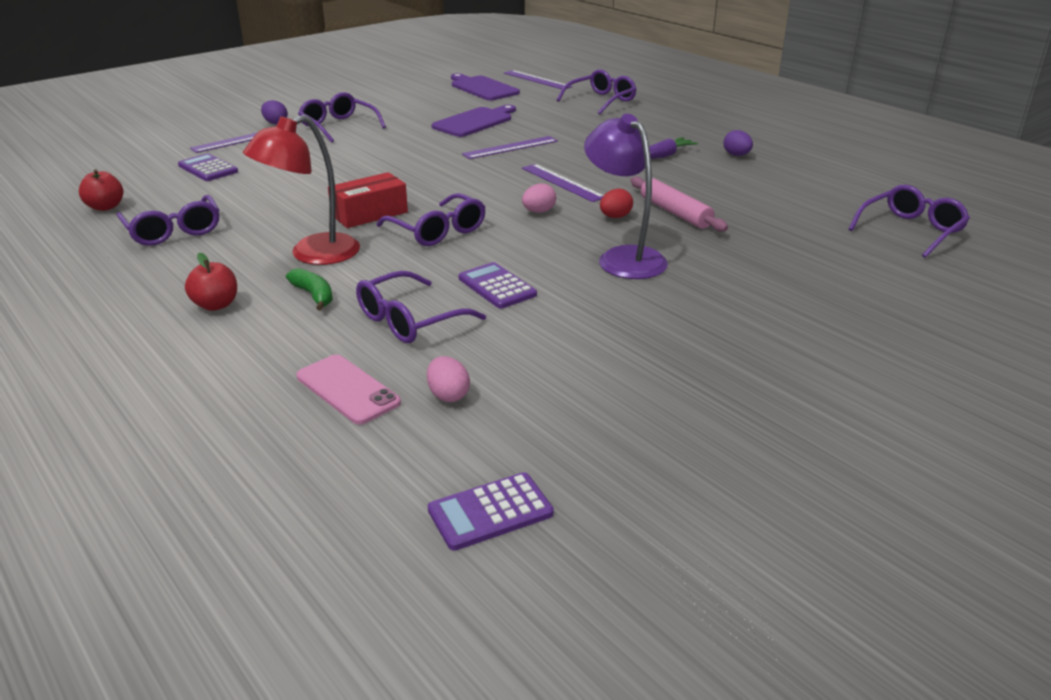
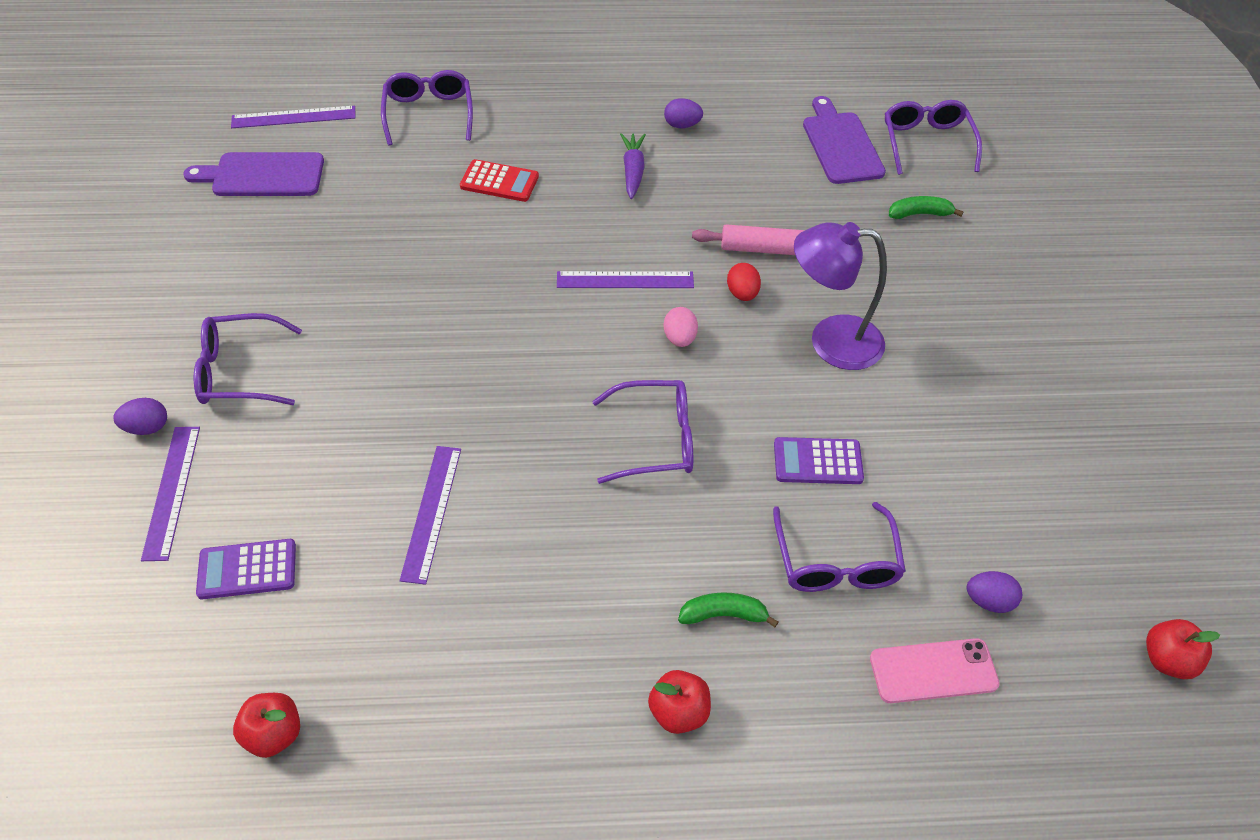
camera: 55 degrees left, 20 degrees up
(173, 231) = (432, 683): purple glasses -> none
(312, 254) = (622, 573): red lamp -> none
(369, 214) = (557, 474): red box -> none
(448, 395) = (989, 601): pink egg -> purple egg
(475, 122) = (373, 245): purple cutting board -> purple cutting board (841, 145)
(490, 512) = (1167, 660): purple calculator -> red apple
(510, 147) = (487, 262): purple ruler -> purple ruler (431, 512)
(581, 130) = (499, 182): none -> red calculator
(824, 250) = (920, 214): none -> green banana

